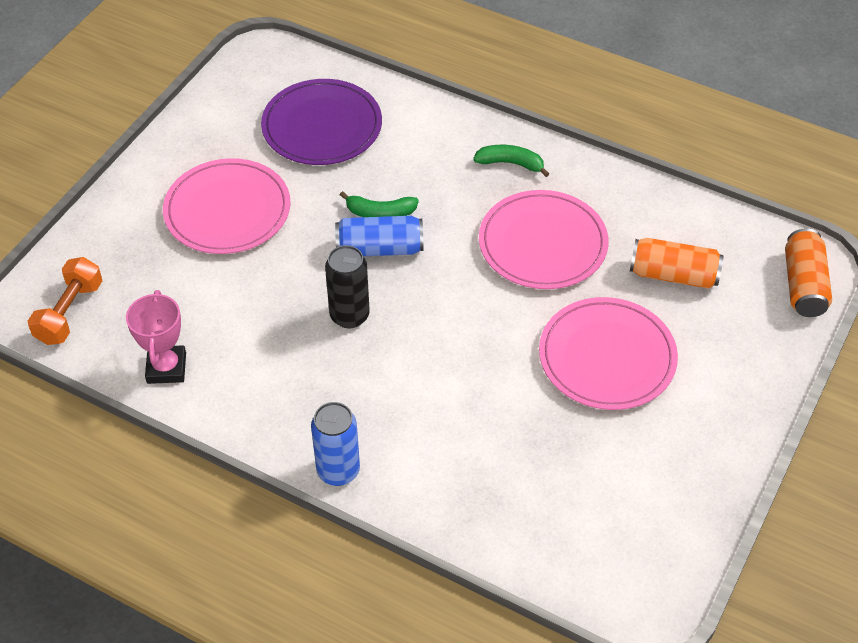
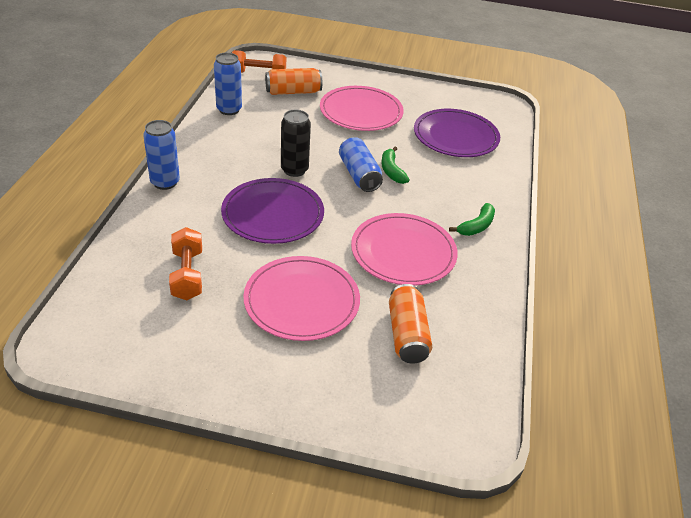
camera: 70 degrees right, 10 degrees down
(166, 368) = (229, 110): pink trophy -> blue can
(441, 357) = (273, 214): none -> purple plate
(510, 163) = (476, 226): green banana -> green banana turned 45 degrees clockwise
(541, 464) = (187, 275): none -> orange dumbbell
(803, 285) = (439, 434): orange can -> orange can (293, 92)

